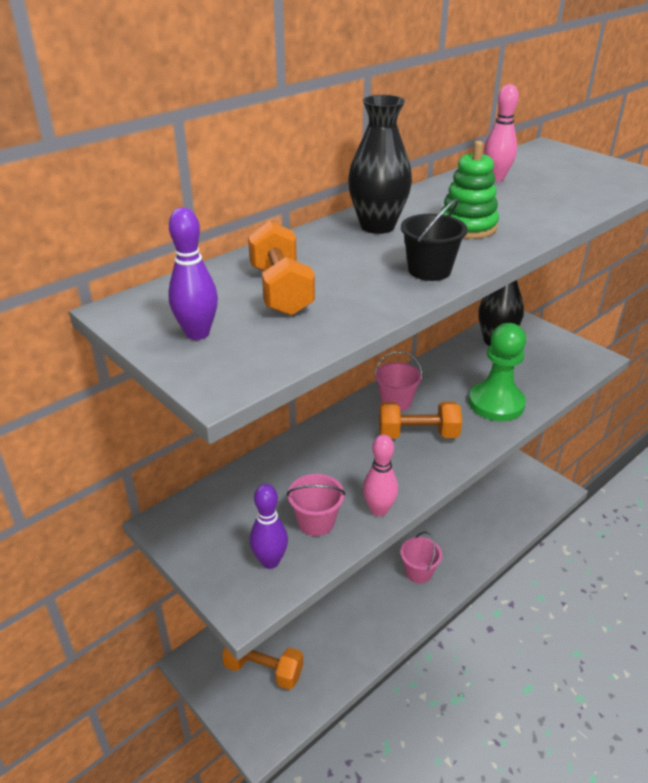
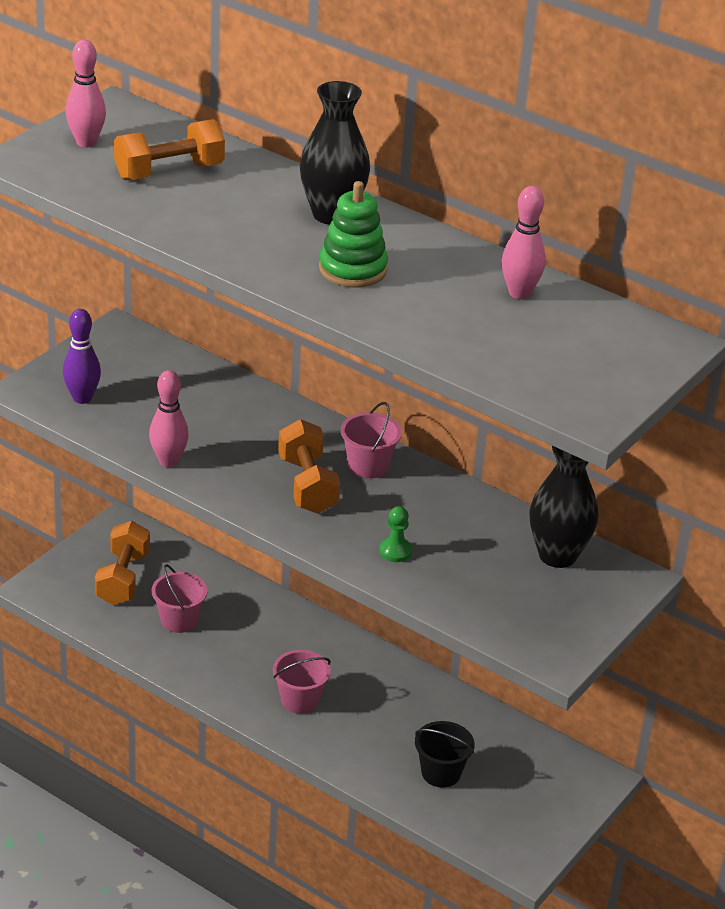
camera: 75 degrees right, 0 degrees up
(197, 333) = (86, 142): purple bowling pin -> pink bowling pin
(316, 522) = (141, 421): pink bucket -> pink bucket (179, 620)
(429, 270) = (234, 246): black bucket -> black bucket (441, 773)
(496, 403) = (395, 551): green pawn -> green pawn, size x0.43

